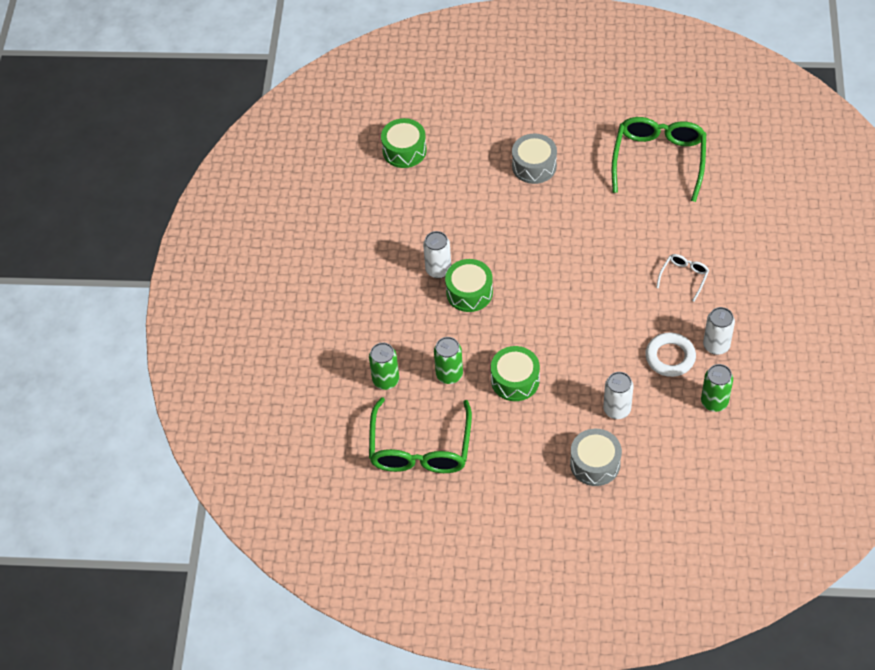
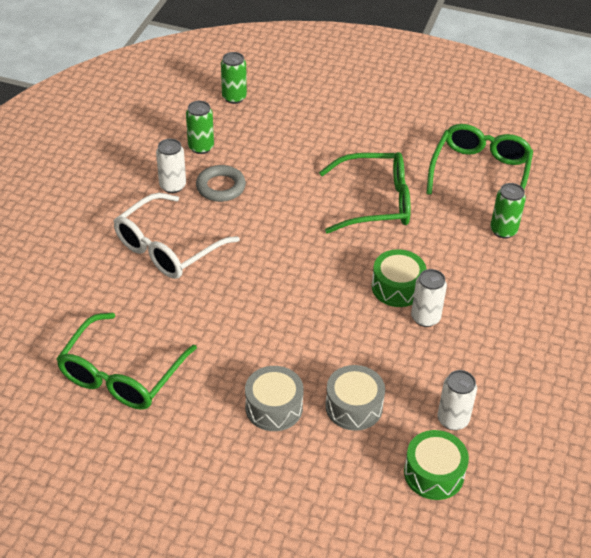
camera: 170 degrees left, 10 degrees down
(449, 374) = (438, 221): green can -> green can (234, 97)
(515, 380) = (375, 202): green drum -> green glasses
(595, 463) = (327, 130): grey drum -> grey drum (354, 406)
(617, 409) = (290, 161): white can -> white can (453, 419)
(670, 357) = (220, 187): white ring -> grey ring
(684, 277) = (167, 248): white glasses -> white glasses, size x2.13

